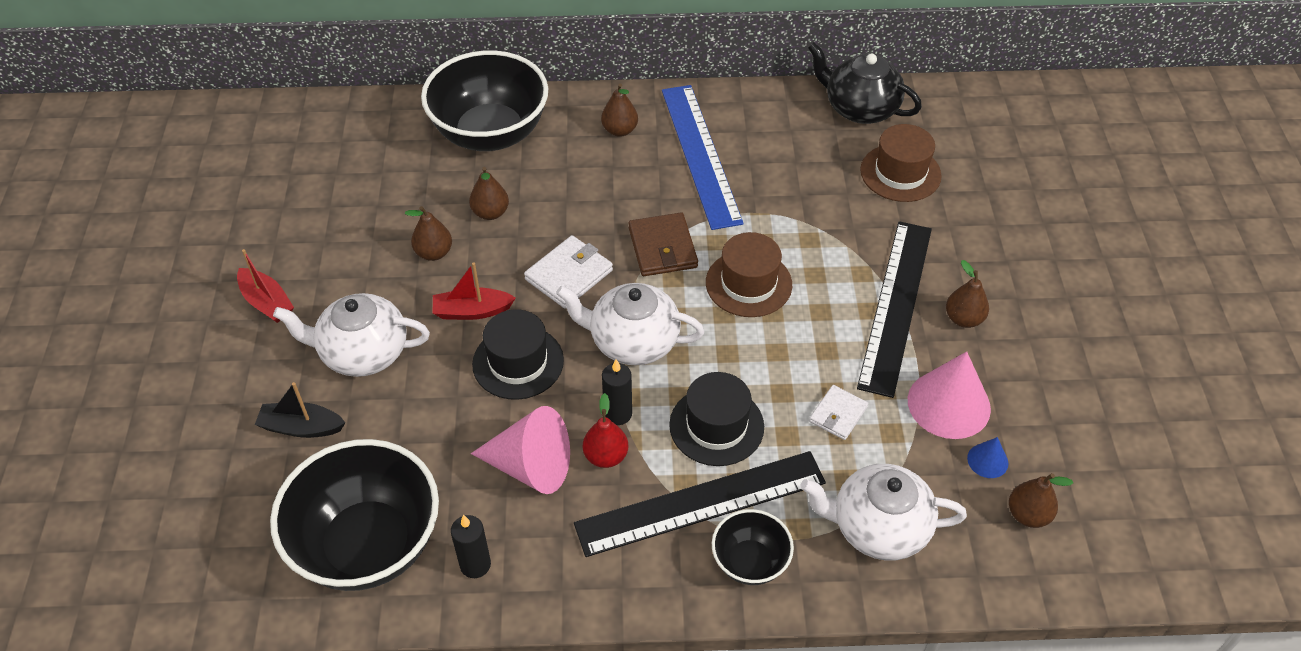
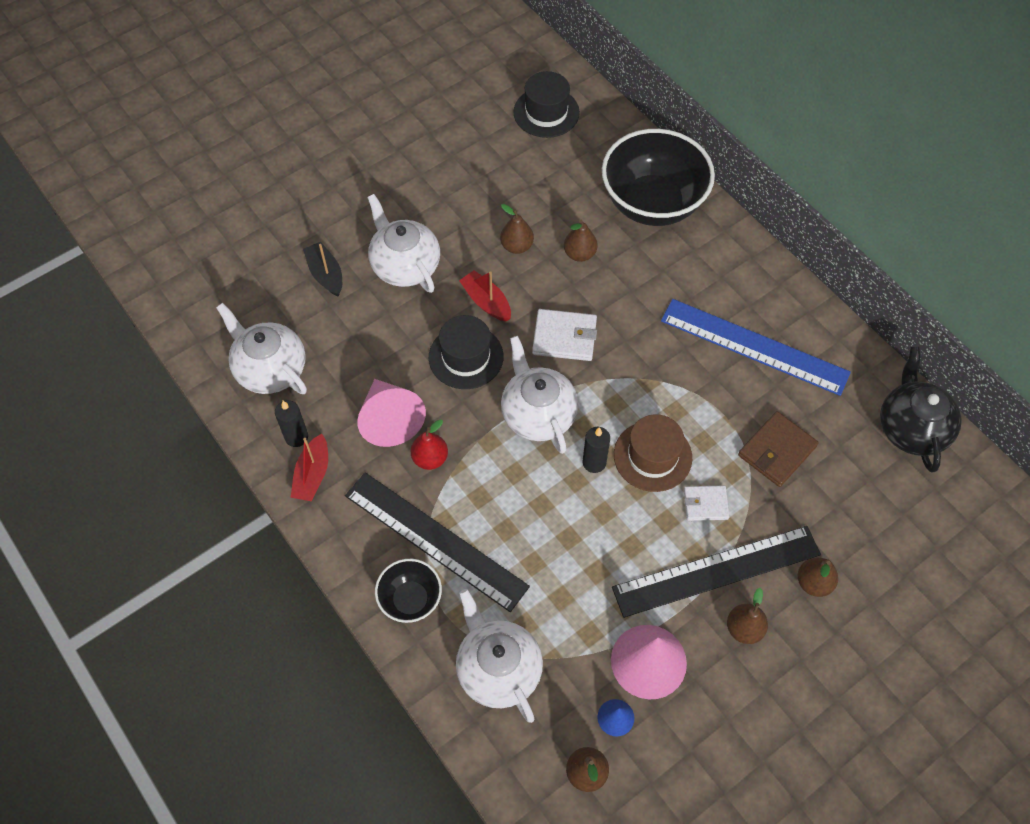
camera: 55 degrees right, 10 degrees up
(267, 302) = (402, 187): red boat -> red boat (312, 475)
(368, 545) = (270, 369): black bowl -> white teapot
(618, 414) = (470, 444): black candle -> black candle (594, 462)
(620, 130) = (730, 279): brown pear -> brown pear (813, 583)
(663, 248) = (639, 379): brown wallet -> brown wallet (777, 451)
(700, 154) = (754, 346): blue ruler -> blue ruler turned 75 degrees clockwise
(716, 426) = (506, 512): black hat -> black hat (546, 112)
(838, 414) = (578, 587): white wallet -> white wallet (705, 504)
(900, 173) = (864, 498): brown hat -> none

